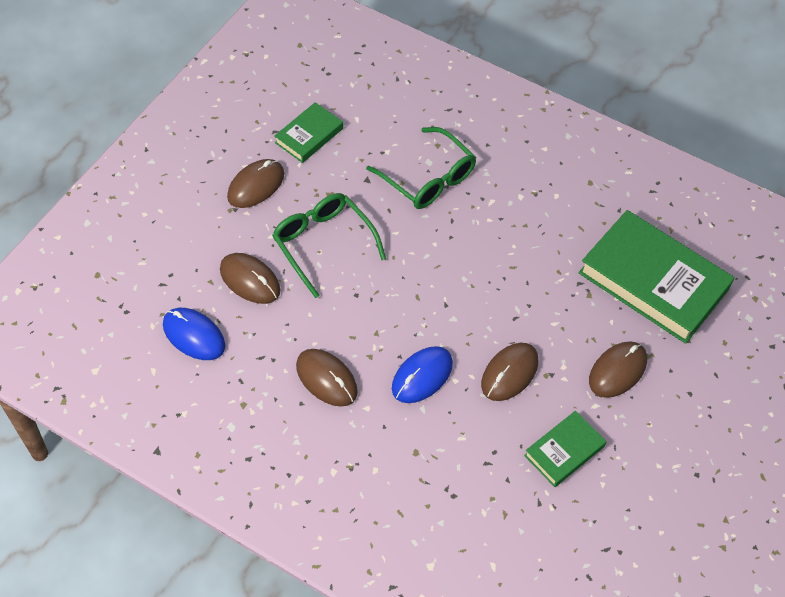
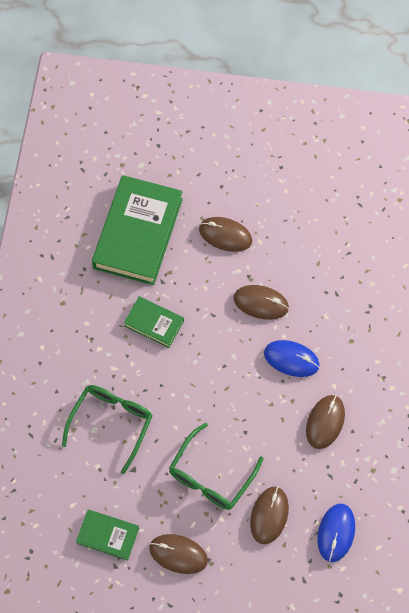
camera: 110 degrees left, 10 degrees up
(564, 451) = (304, 249): green book -> green book (154, 323)

